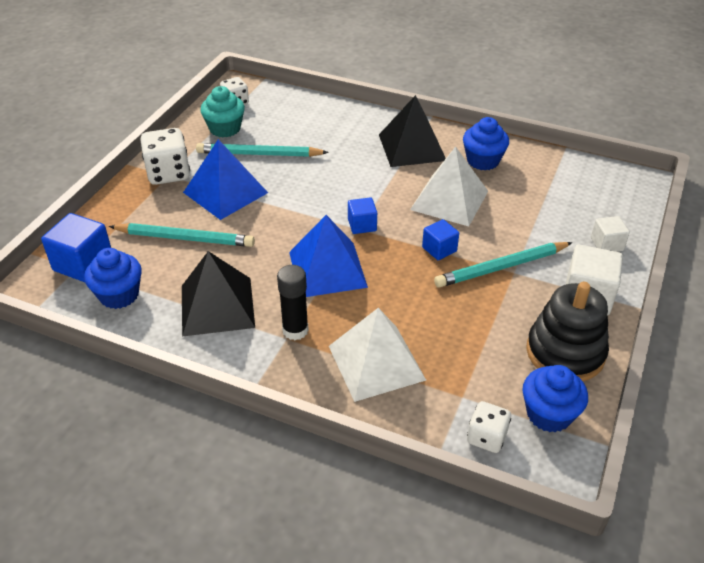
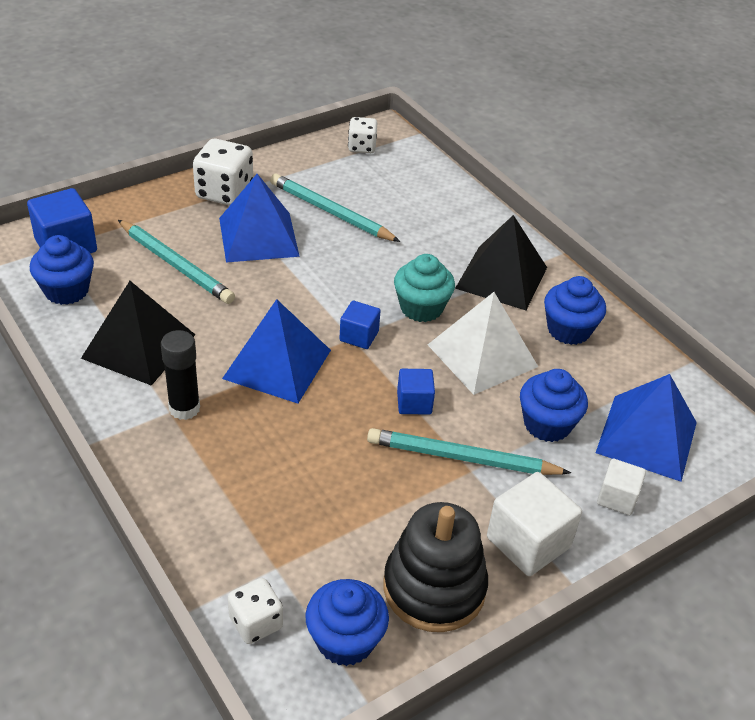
camera: 30 degrees right, 0 degrees up
(225, 129) = (323, 170): turquoise cupcake -> turquoise cupcake (421, 308)
(376, 362) = (227, 483): white pyramid -> none
(528, 222) = (547, 424): none -> blue cupcake
(586, 202) = (646, 437): none -> blue pyramid

